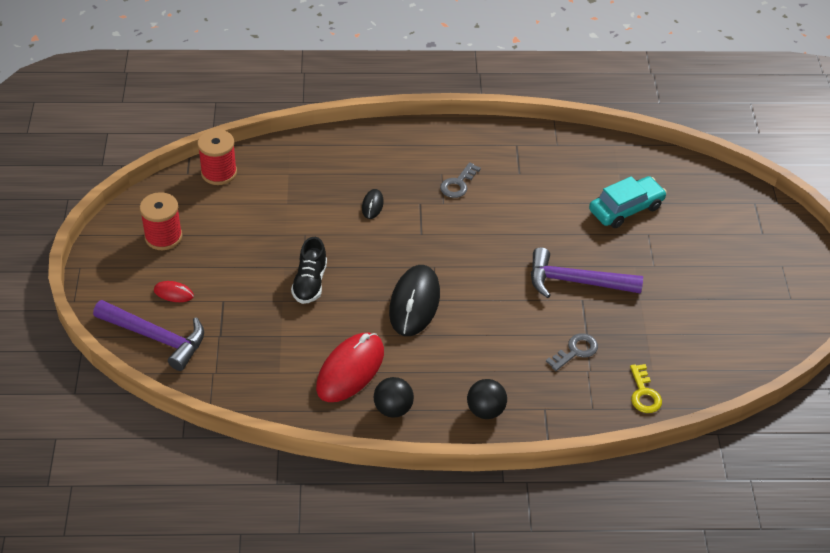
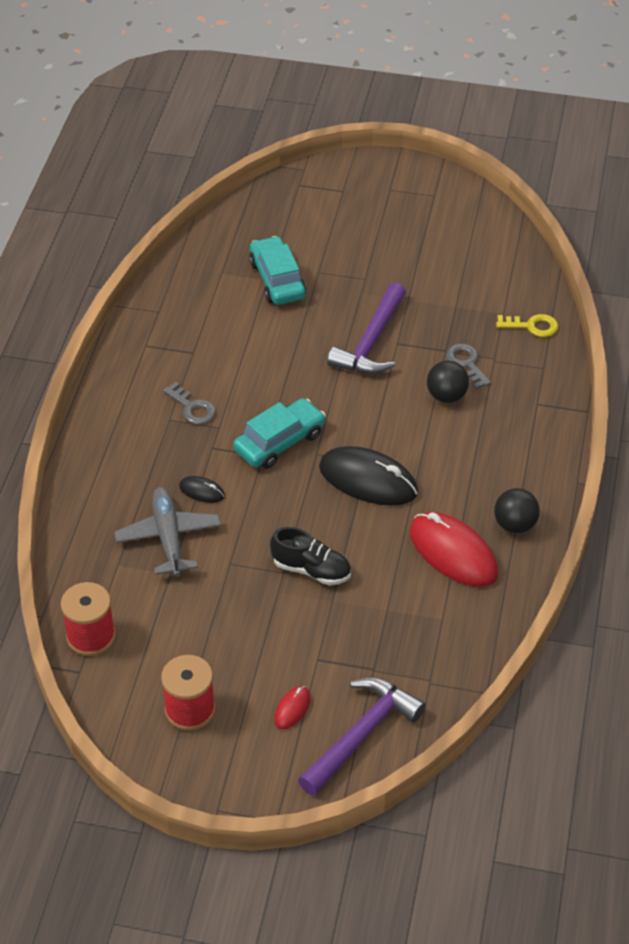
camera: 75 degrees left, 0 degrees up
(321, 195) = (169, 537): none -> grey plane
(439, 241) = (279, 442): none -> turquoise car
(485, 410) = (531, 449): black ball -> black ball (446, 396)

